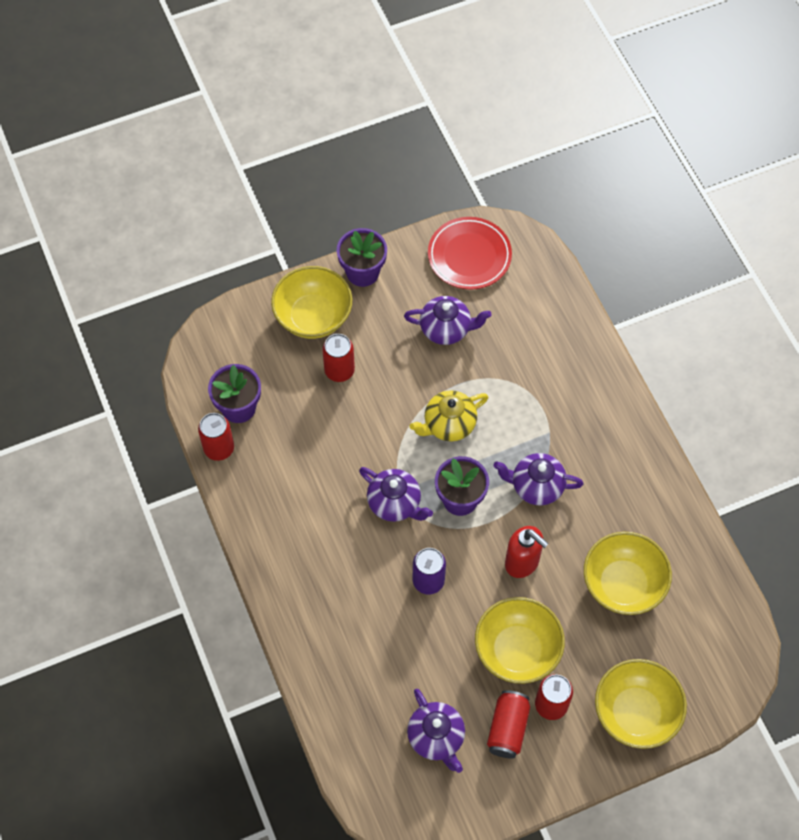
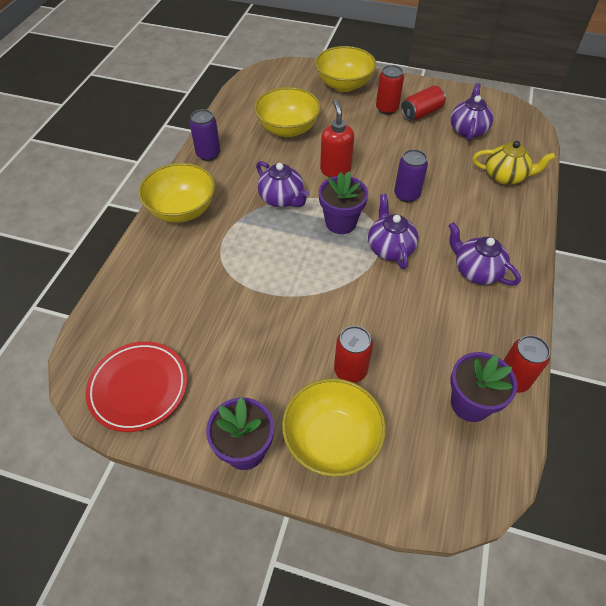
camera: 140 degrees left, 10 degrees down
(446, 329) = (228, 339): purple teapot -> purple teapot (476, 271)
(448, 424) = (300, 270): yellow teapot -> yellow teapot (505, 176)
(517, 650) = (382, 137): yellow bowl -> yellow bowl (182, 210)
(660, 487) = (208, 154): none -> purple can

